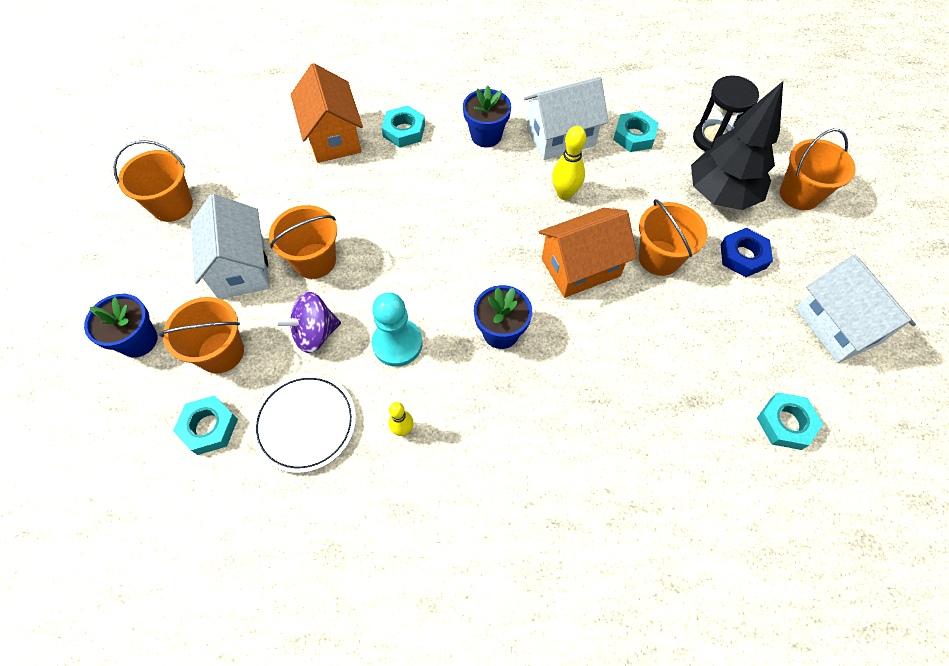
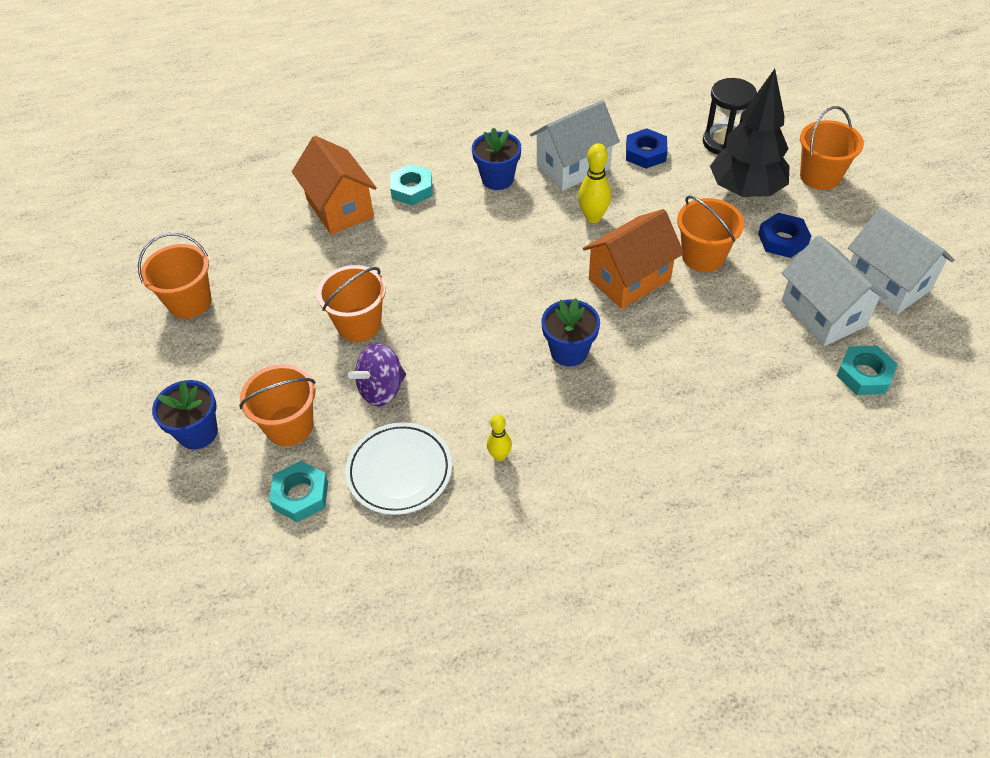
camera: 10 degrees left, 10 degrees down
(241, 267) = (284, 345): white house -> white house (823, 314)
(397, 343) = (469, 382): turquoise pawn -> none
(634, 136) = (645, 153): turquoise nut -> blue nut

